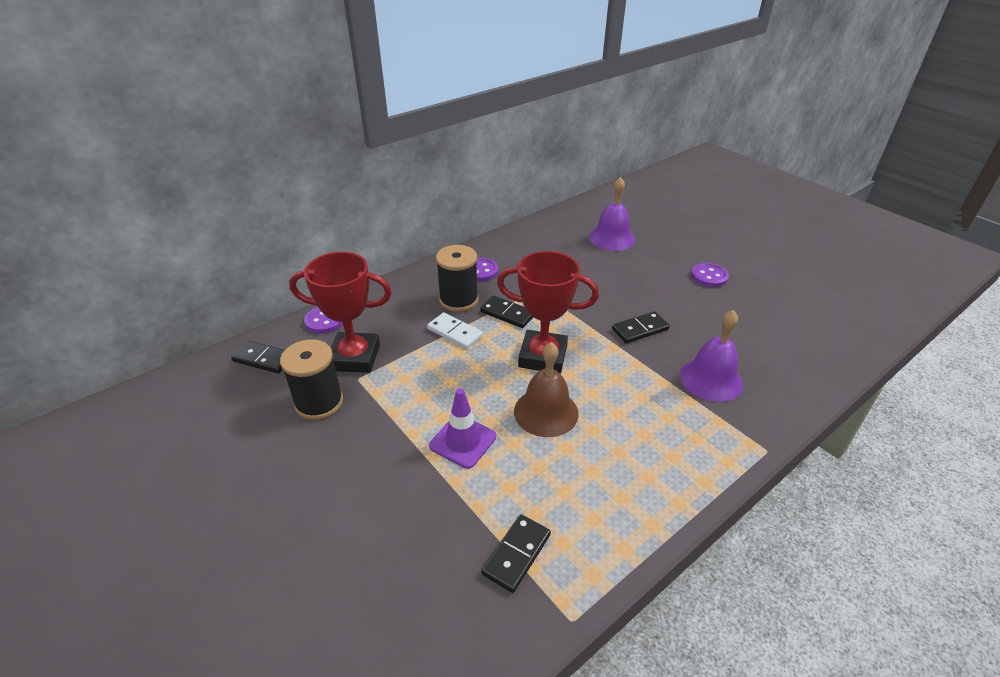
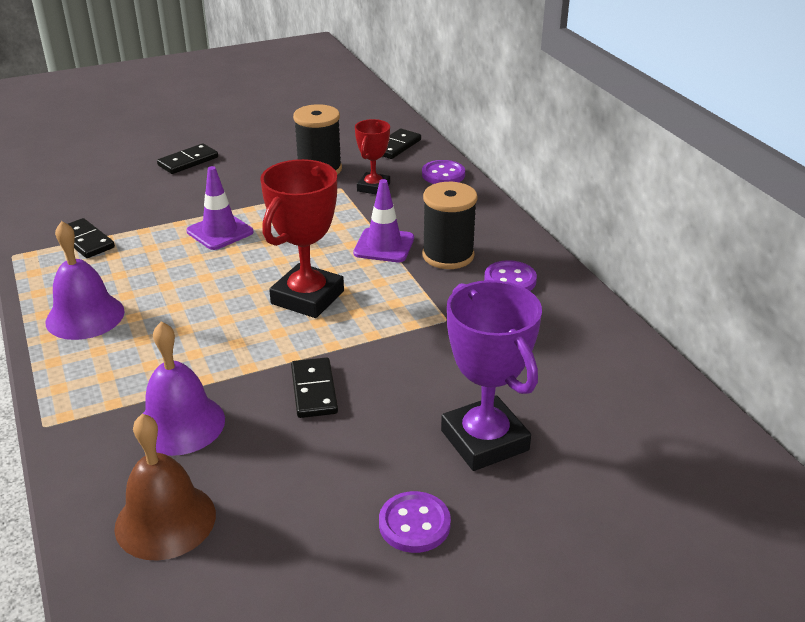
camera: 105 degrees right, 5 degrees down
(354, 357) = (373, 187): red trophy -> red trophy, size x0.58
(455, 332) = (384, 246): white domino -> purple traffic cone
(507, 314) = (403, 286): black domino -> black domino (188, 161)
(546, 412) = (221, 283): brown bell -> brown bell (165, 520)
(611, 238) = (579, 433): purple bell -> purple bell (85, 316)
(637, 264) = (484, 440): none -> purple trophy

